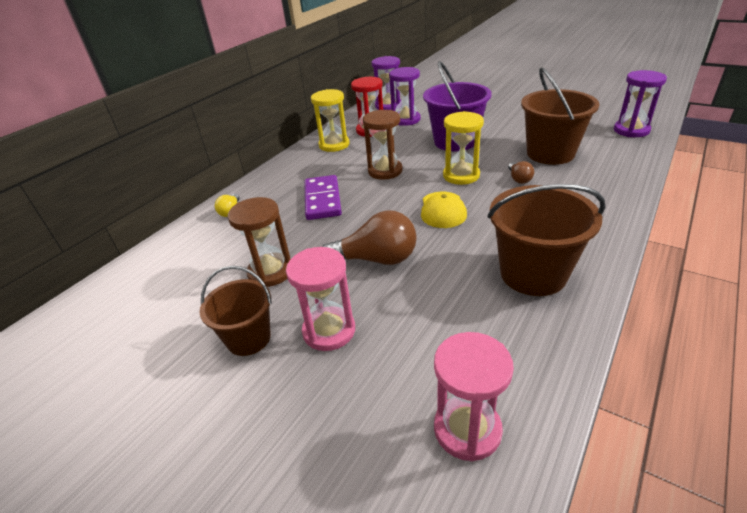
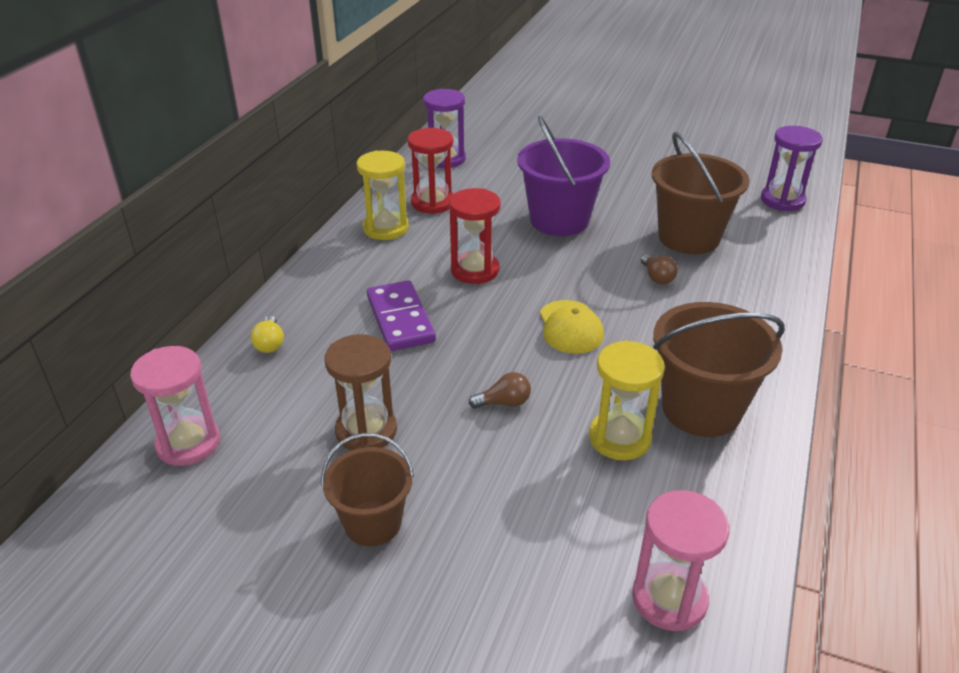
camera: 15 degrees left, 0 degrees up
(329, 331) = (474, 503): pink hourglass -> pink hourglass (188, 443)
(376, 259) = (504, 403): brown light bulb -> brown light bulb, size x0.50
(385, 171) = (475, 270): brown hourglass -> red hourglass
(406, 120) = (479, 184): purple hourglass -> none
(461, 175) = (581, 274): yellow hourglass -> yellow hourglass (619, 438)

